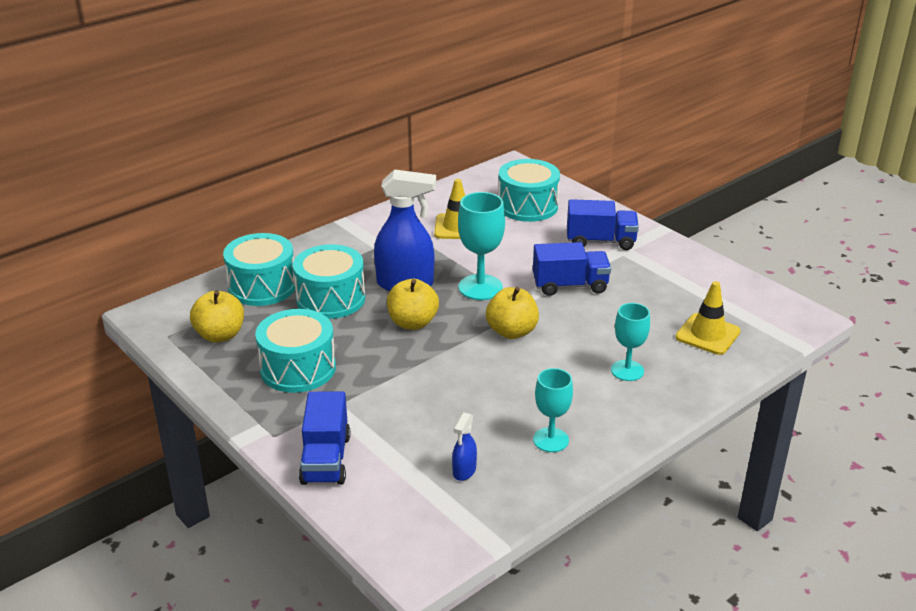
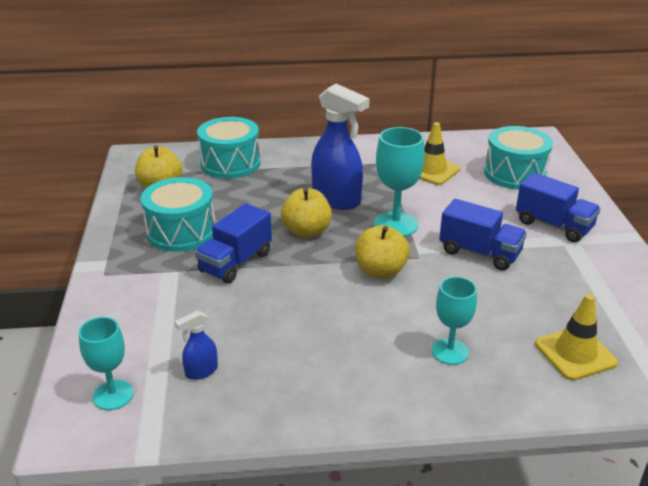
camera: 35 degrees right, 0 degrees up
(326, 459) = (115, 309): blue truck -> blue truck (235, 262)
(330, 299) = (267, 190): turquoise drum -> none
(550, 440) = (304, 381): turquoise goblet -> turquoise goblet (113, 395)

